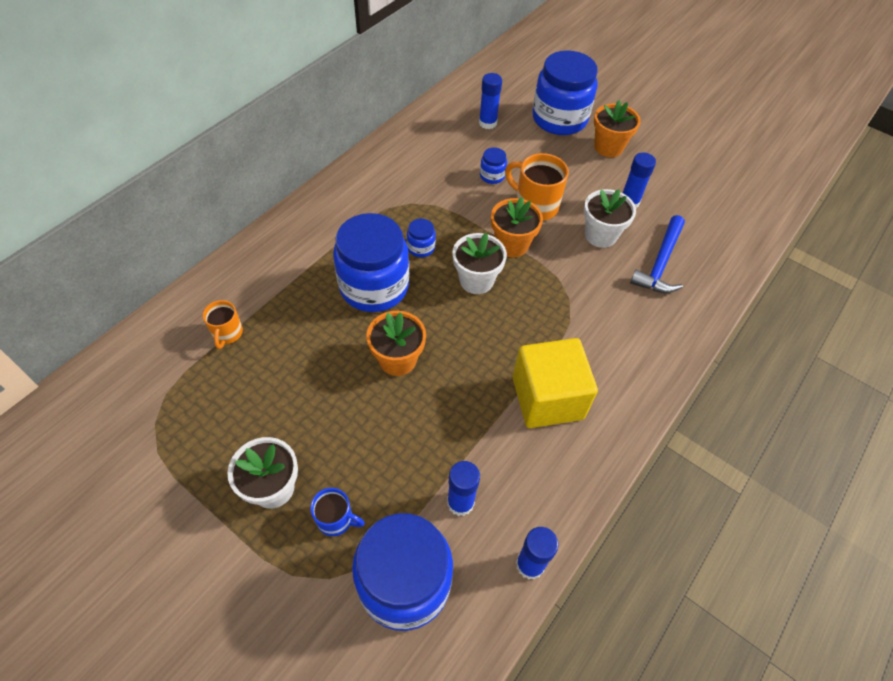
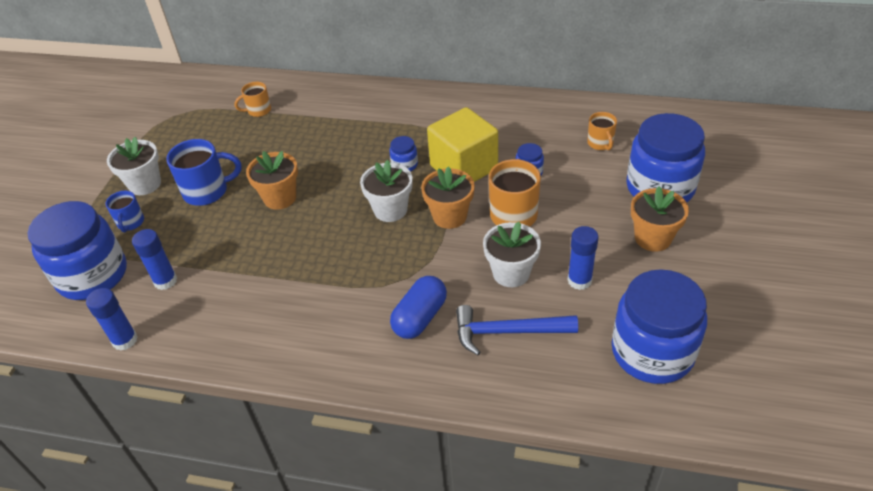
camera: 70 degrees right, 10 degrees down
(337, 424) = (207, 191): none -> blue mug
(374, 286) = (345, 157): blue jar -> blue jar (652, 352)
(487, 123) = (600, 143): blue glue stick -> orange mug
(547, 398) = (286, 299): yellow cube -> yellow cube (464, 167)
(619, 309) = (420, 317): none -> blue capsule

